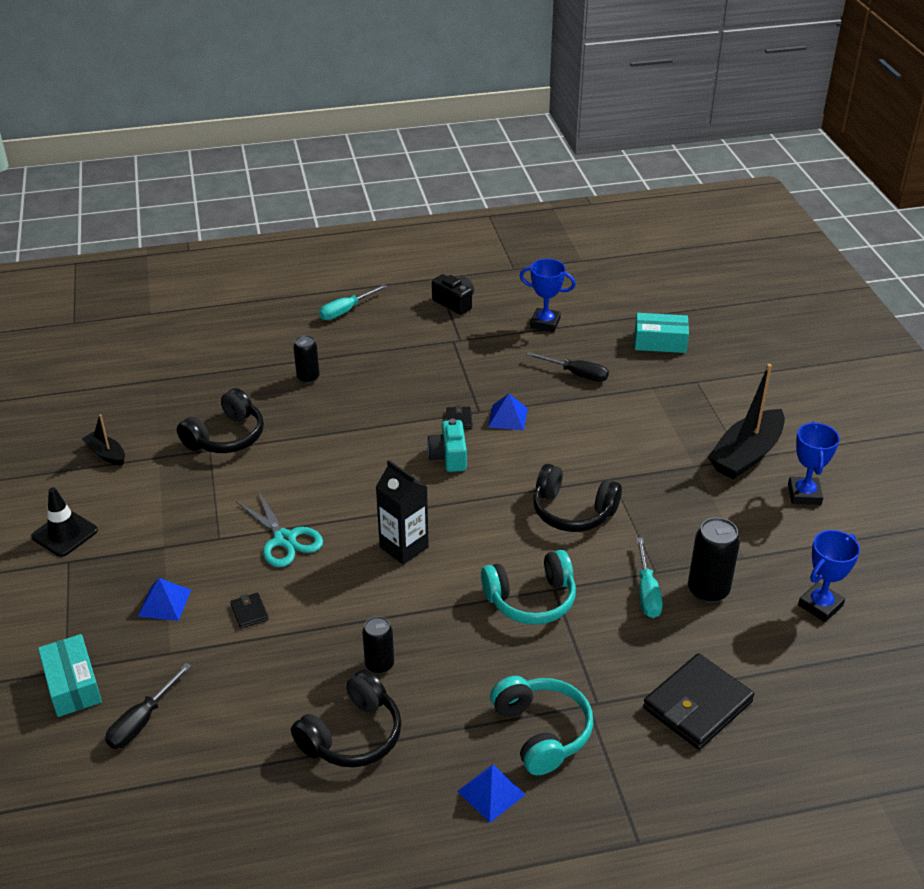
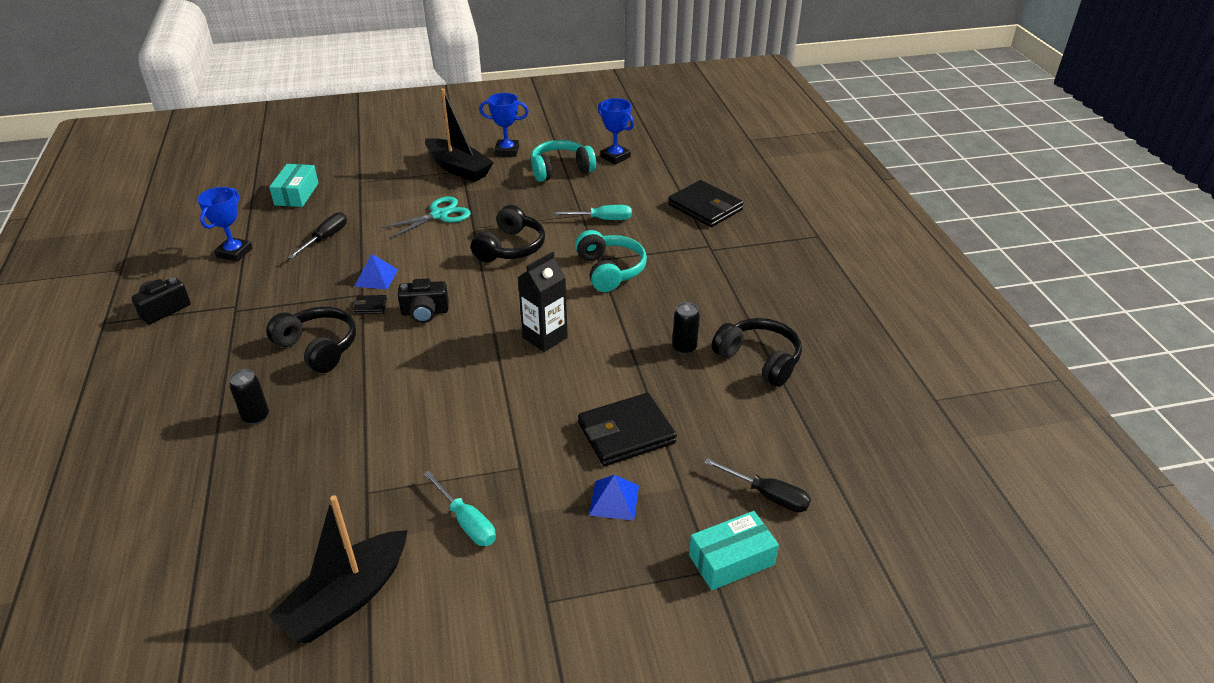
camera: 90 degrees left, 0 degrees up
(64, 534) = (497, 615): black traffic cone -> none
(106, 454) = (347, 598): black boat -> black boat, size x1.94
(226, 437) = (346, 479): black headphones -> black headphones (318, 348)
(249, 612) = (626, 433): black wallet -> black wallet, size x2.29
(284, 539) = (527, 416): turquoise scissors -> turquoise scissors (439, 215)
(346, 311) = (130, 392): turquoise screwdriver -> turquoise screwdriver (466, 521)
(449, 457) = (425, 312): turquoise camera -> black camera
(491, 792) = (795, 292): blue pyramid -> none
(542, 732) = (738, 269): turquoise headphones -> turquoise headphones (560, 170)
(708, 591) = (601, 195): black can -> none

